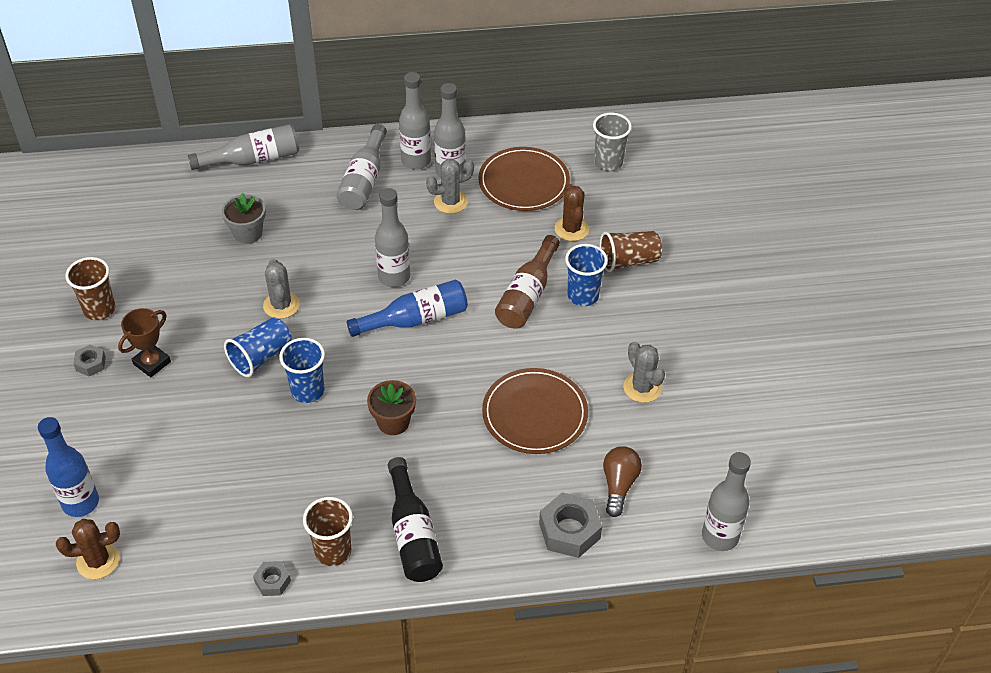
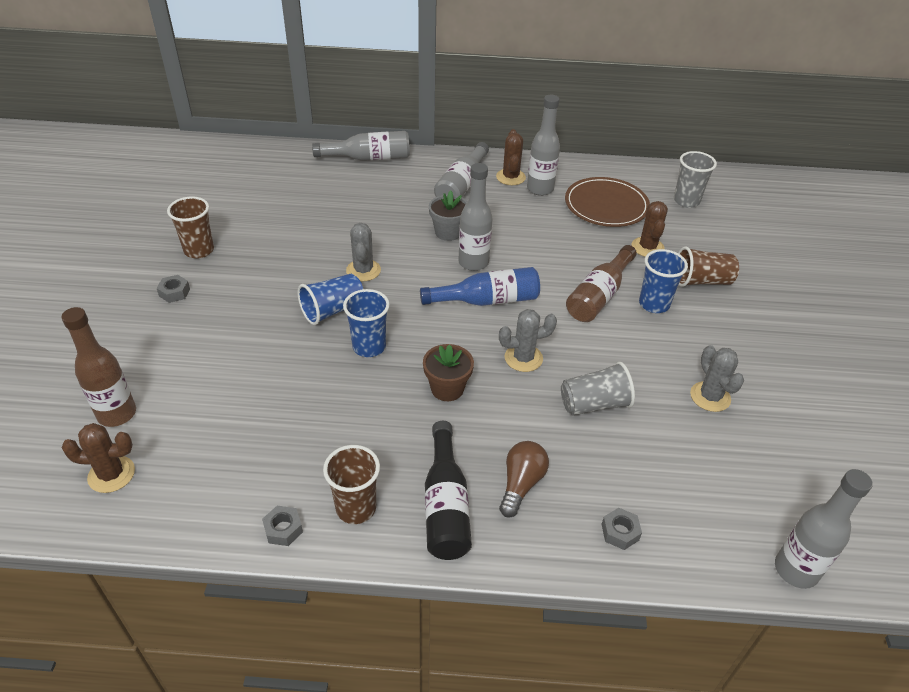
camera: 10 degrees right, 5 degrees down
(80, 503) = (117, 414): blue bottle -> brown bottle
(152, 363) = (230, 300): brown trophy -> none
(248, 233) = (349, 210): grey flower pot -> grey flower pot (448, 232)
(416, 161) = (510, 177): grey bottle -> brown cactus
(450, 202) = (536, 211): grey cactus -> grey cactus (523, 358)
(534, 414) = (594, 404): brown plate -> grey cup
(569, 530) = (620, 532): grey nut -> grey nut, size x0.55
(619, 485) = (679, 492): brown light bulb -> brown light bulb (521, 484)

